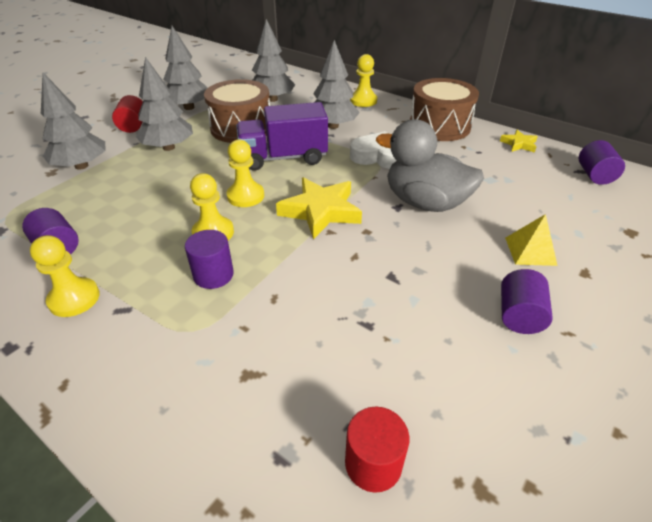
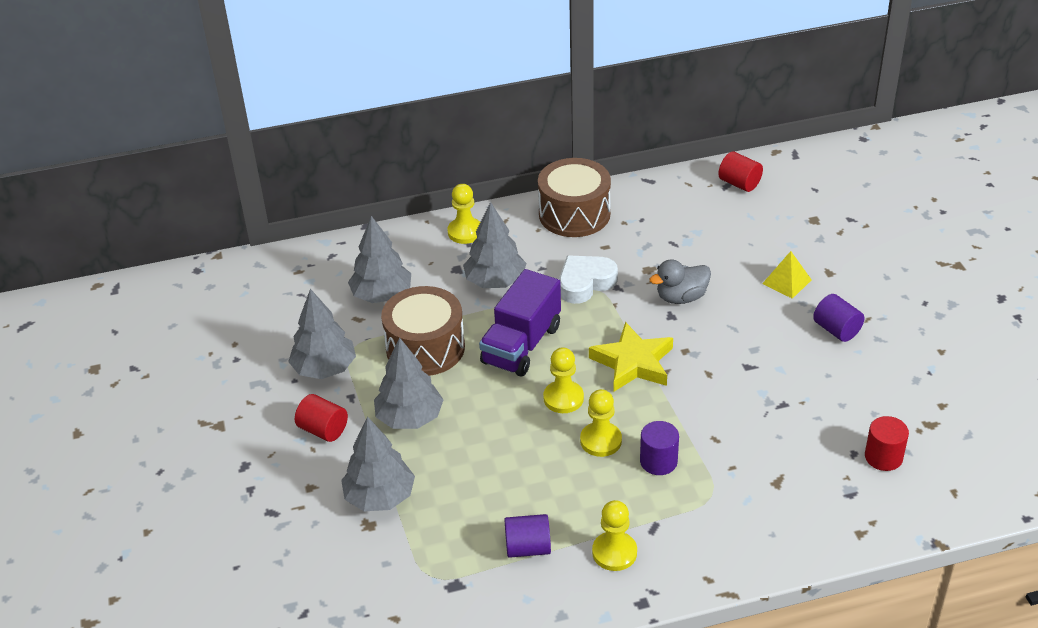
camera: 50 degrees left, 0 degrees up
(425, 203) = (681, 297): grey duck -> grey duck, size x0.62
(519, 144) = (655, 189): yellow star -> none
(594, 175) = (739, 183): purple cylinder -> red cylinder

